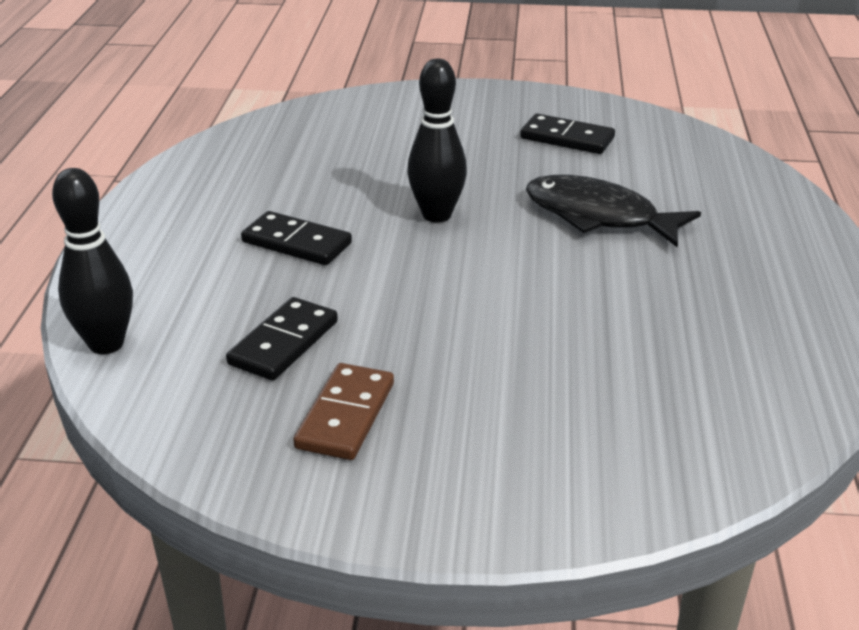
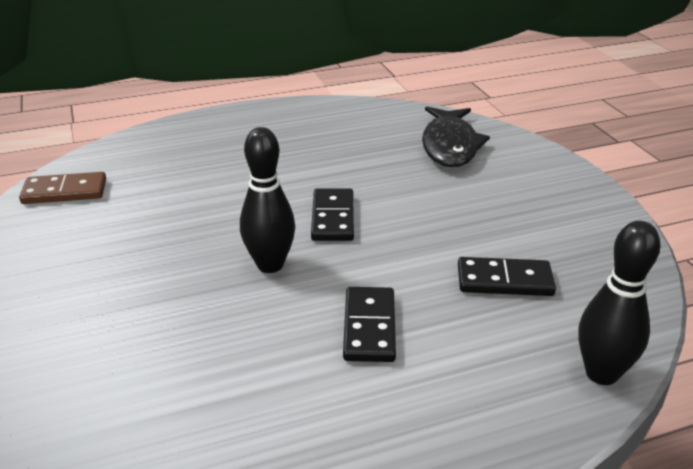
camera: 115 degrees left, 0 degrees up
(345, 415) = (543, 230): brown domino -> brown domino (65, 192)
(567, 138) = (84, 232): black domino -> black domino (333, 218)
(598, 216) = (227, 193): black fish -> black fish (450, 145)

